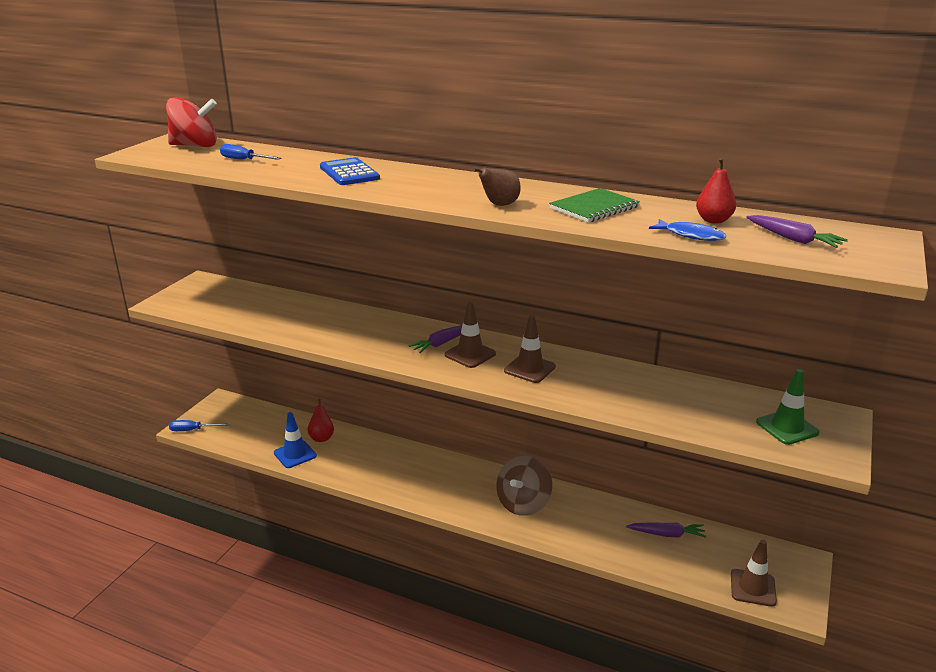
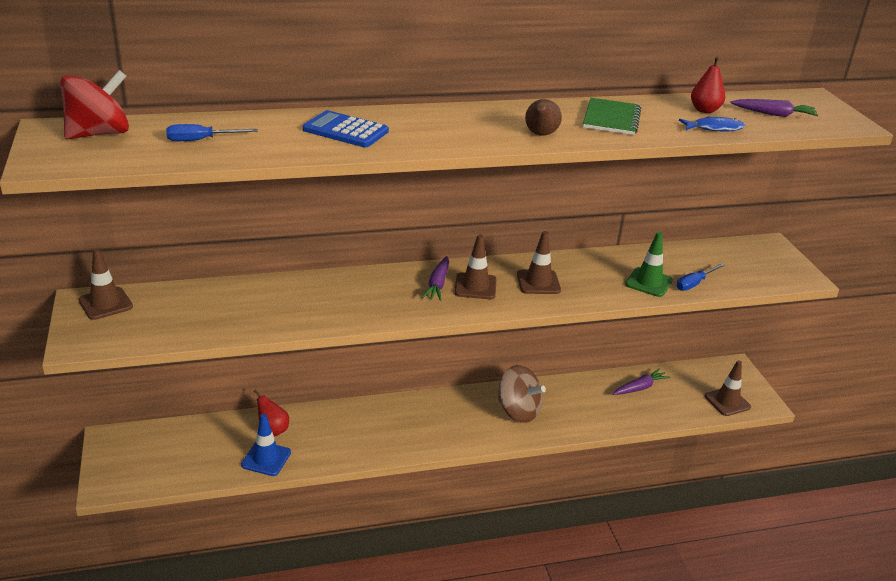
camera: 40 degrees left, 5 degrees up
(192, 430) = (117, 484): blue screwdriver -> blue screwdriver (694, 283)
(209, 286) = (105, 303): none -> brown traffic cone
(523, 503) = (518, 411): brown spinning top -> brown spinning top turned 45 degrees counterclockwise
(787, 427) = (754, 265): green traffic cone -> green traffic cone (648, 282)

